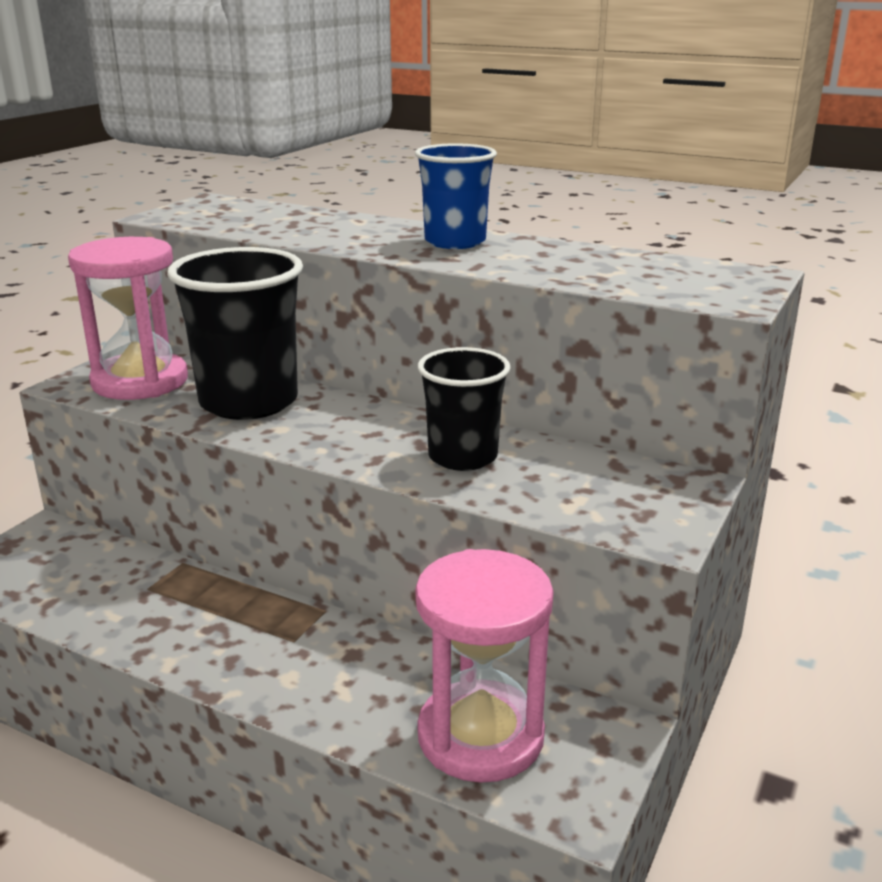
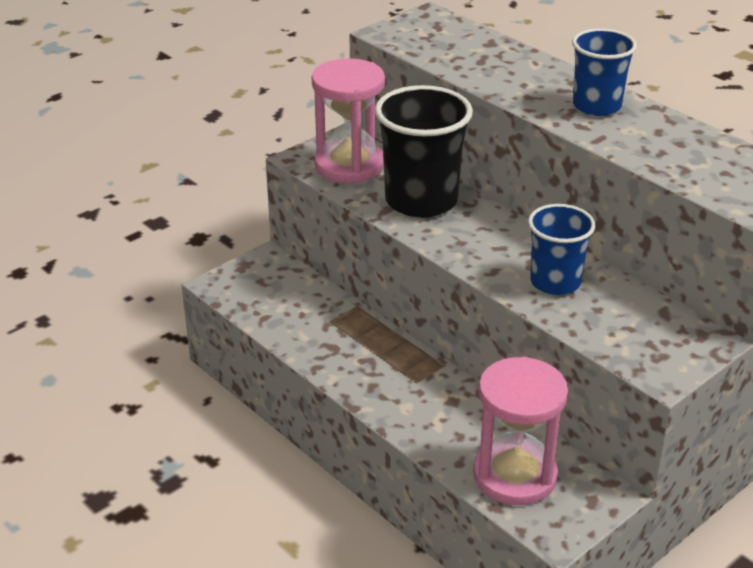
camera: 20 degrees right, 10 degrees up
(462, 457) = (555, 282): black cup -> blue cup

